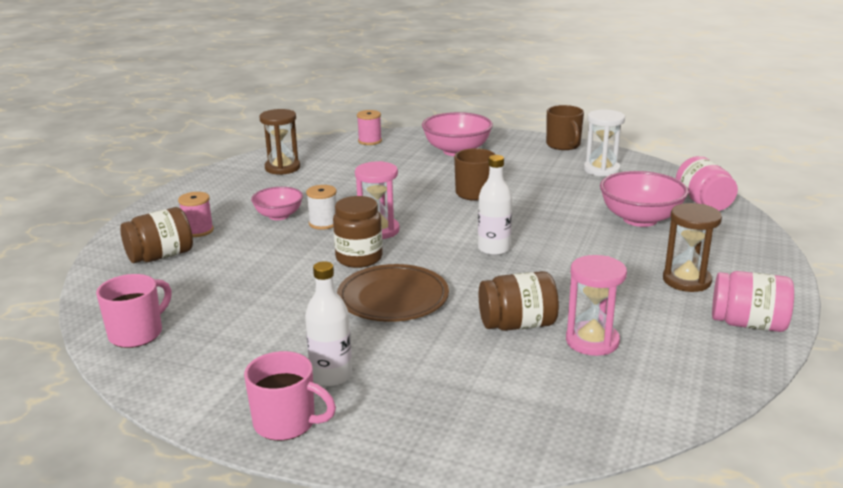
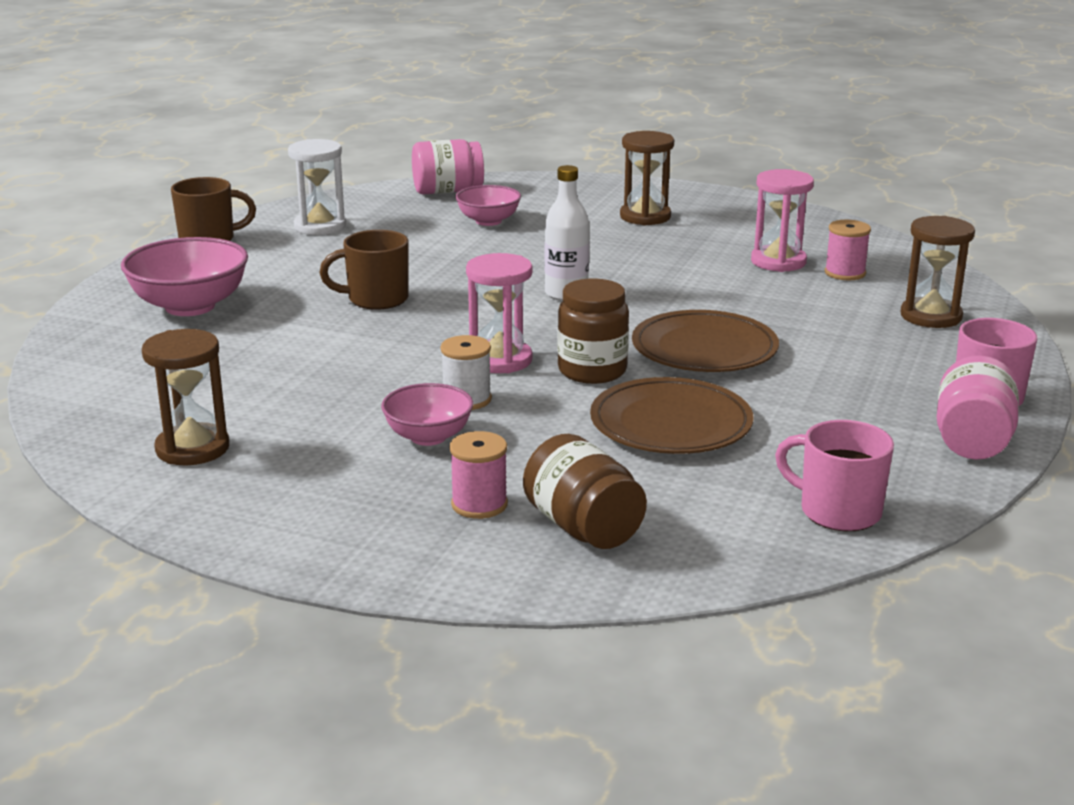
camera: 90 degrees left, 0 degrees up
(275, 283) = (671, 424): none -> brown plate
(331, 376) = (890, 378): white bottle -> none
(370, 141) = (88, 373): pink spool -> pink spool (845, 273)
(467, 415) = (931, 316): none -> brown hourglass
(517, 324) = (753, 290): brown jar -> none
(640, 219) = (488, 221): pink bowl -> pink bowl, size x0.62
(748, 324) = (730, 205): pink jar -> pink jar (972, 441)

